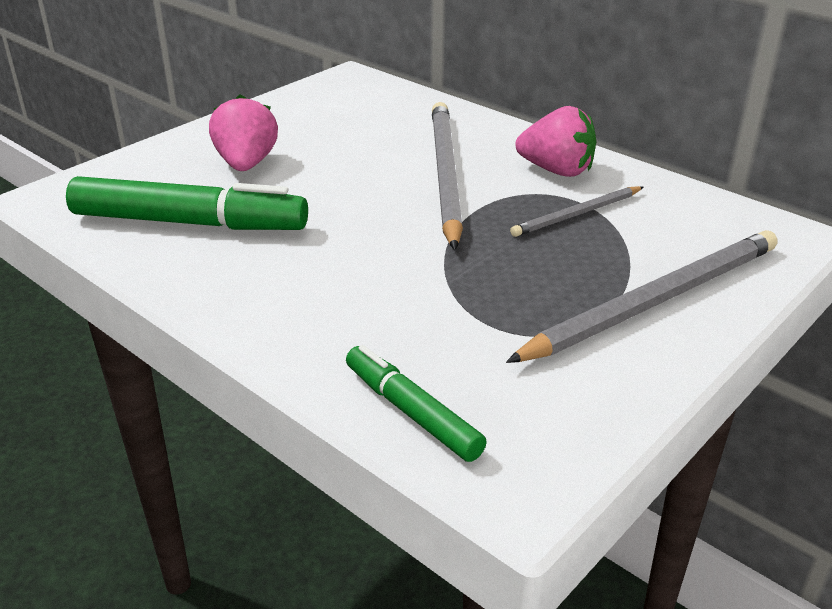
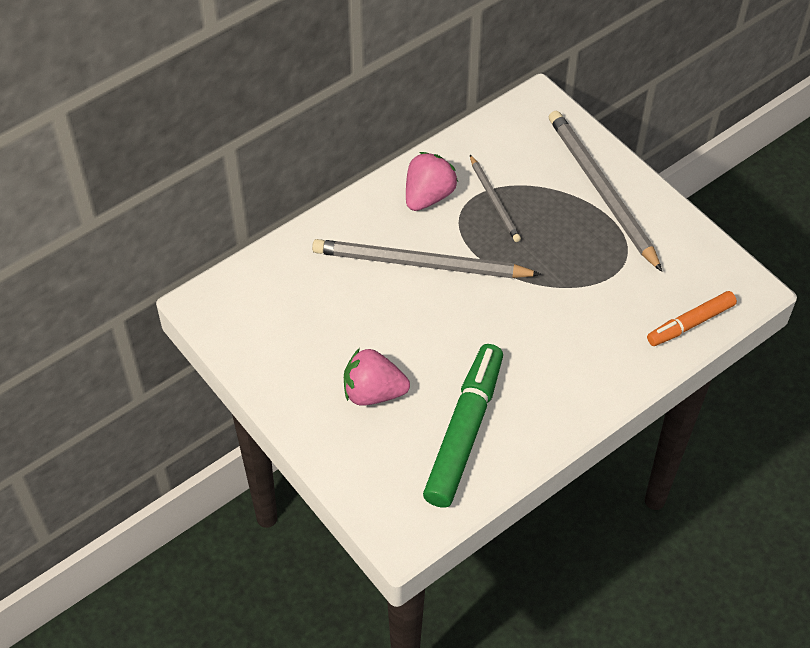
camera: 80 degrees left, 20 degrees up
(412, 412) = (690, 323): green marker -> orange marker

